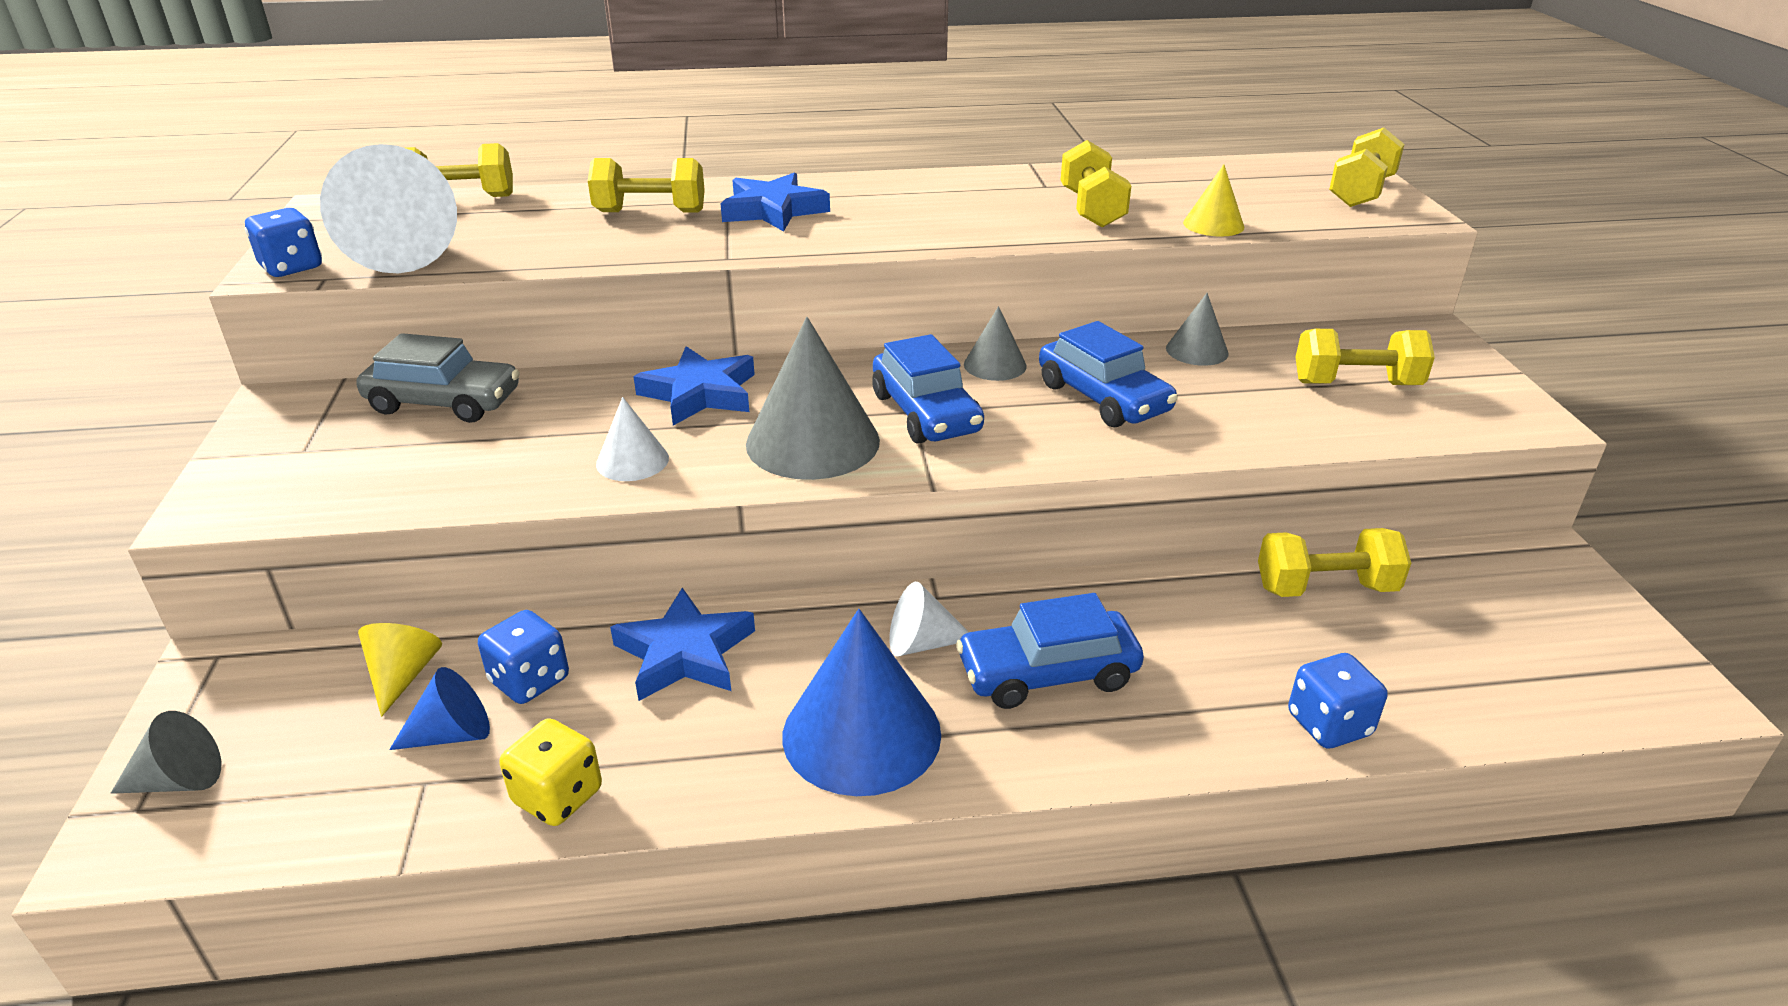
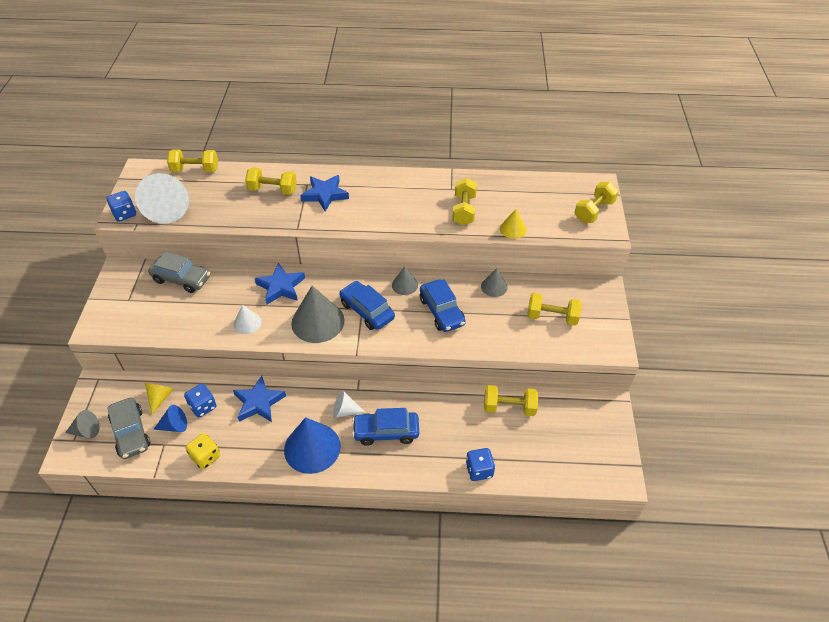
camera: 10 degrees right, 15 degrees up
(321, 767) = (131, 433): none -> grey car
(926, 413) = (367, 311): blue car -> blue car turned 150 degrees clockwise

